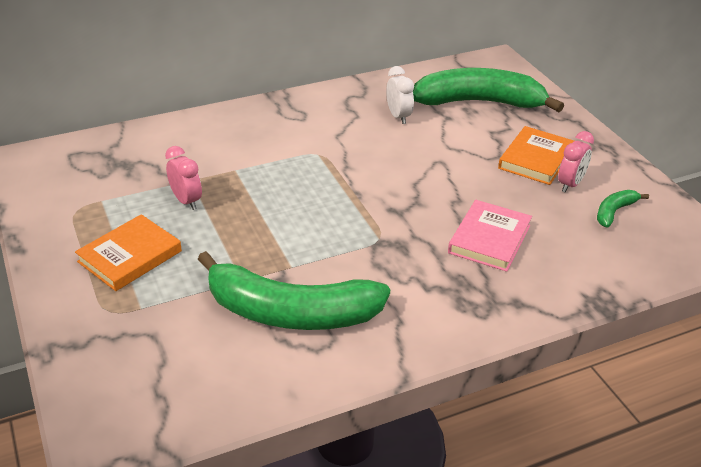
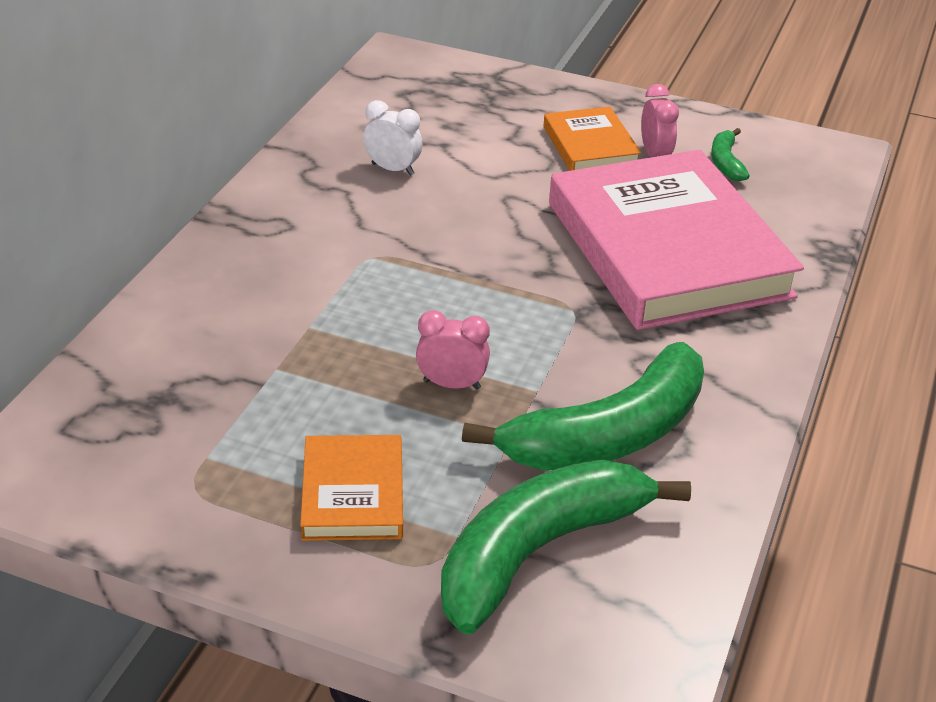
camera: 45 degrees left, 0 degrees up
(186, 201) = (313, 394): pink clock -> pink clock (452, 384)
(479, 102) = (450, 112): green banana -> green banana (538, 551)
(489, 239) = (667, 249): pink book -> pink book, size x2.17

